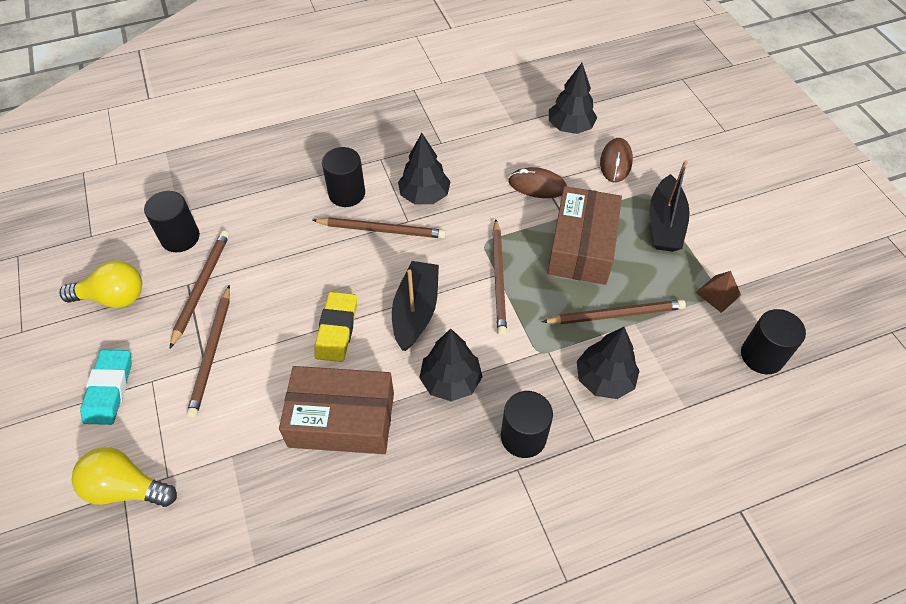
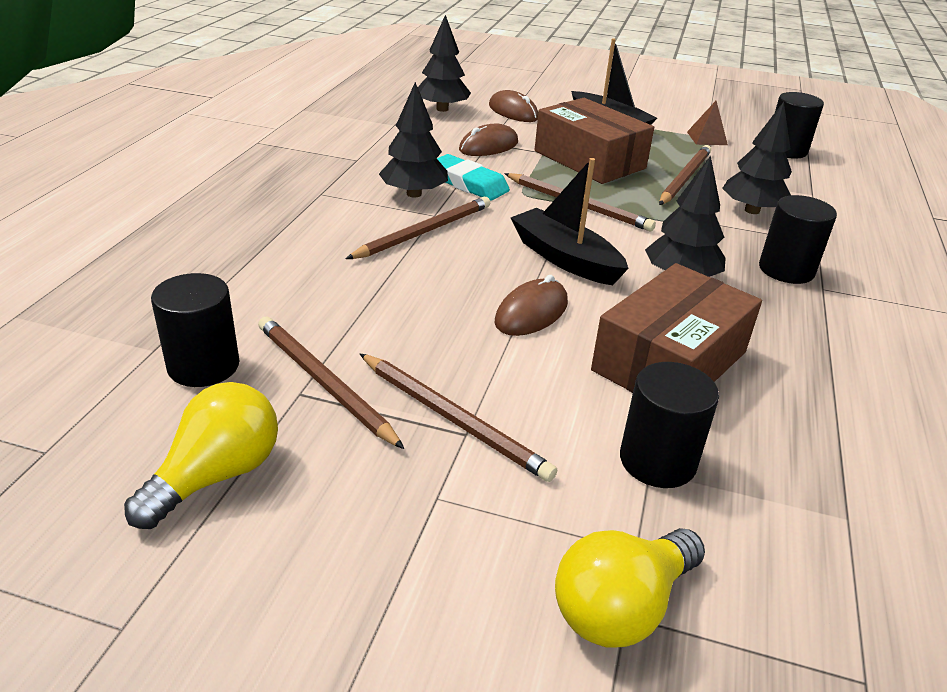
camera: 55 degrees left, 20 degrees down
(109, 389) = (400, 552): turquoise eraser -> turquoise eraser (468, 183)
(337, 329) = (531, 312): yellow eraser -> brown mouse
(347, 193) = (337, 229): black cylinder -> black cylinder (657, 461)

